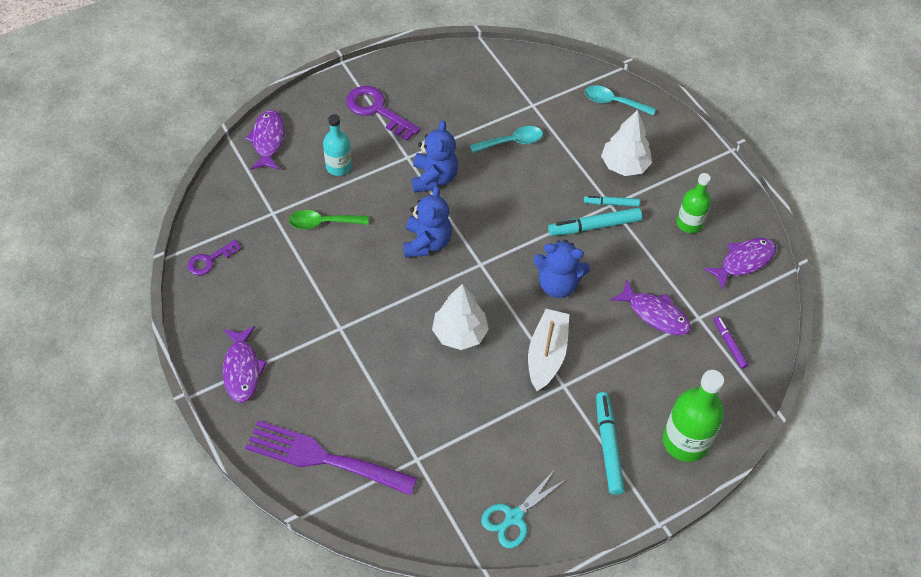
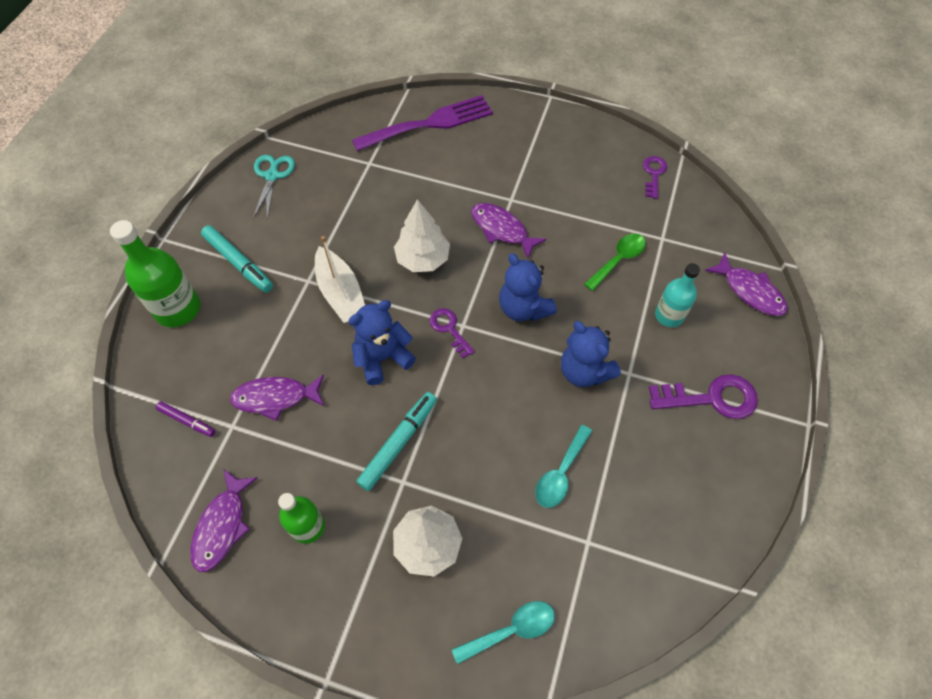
camera: 140 degrees right, 5 degrees up
(242, 369) = (540, 131): purple fish -> purple fish (502, 229)
(493, 268) = (449, 329): none -> purple key
(611, 203) = (403, 483): turquoise marker -> none

